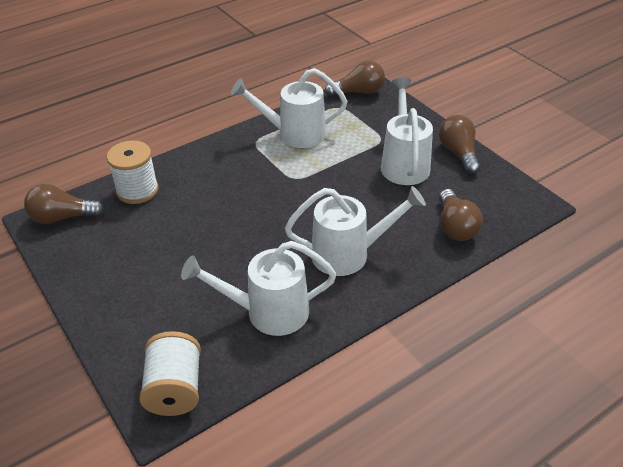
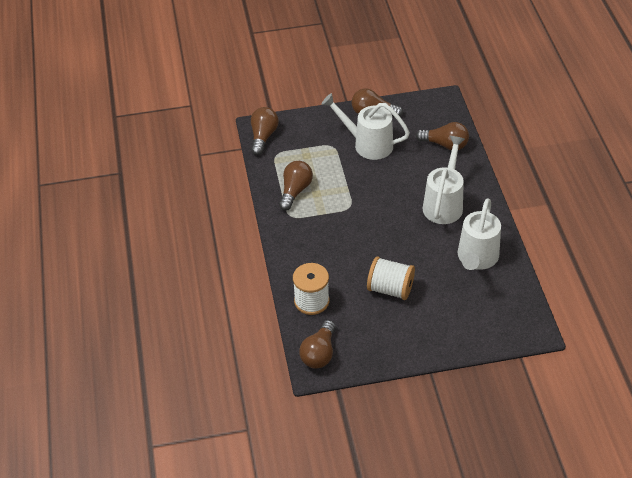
camera: 65 degrees left, 5 degrees up
(175, 389) = (519, 319): white spool -> white spool (390, 289)
(294, 134) = (295, 191): white watering can -> brown light bulb

